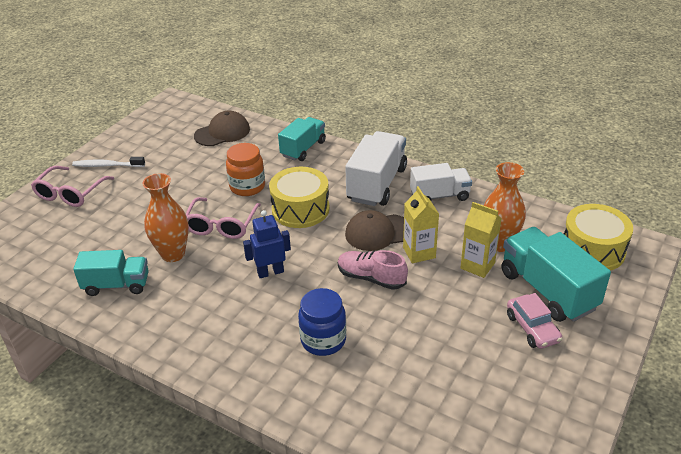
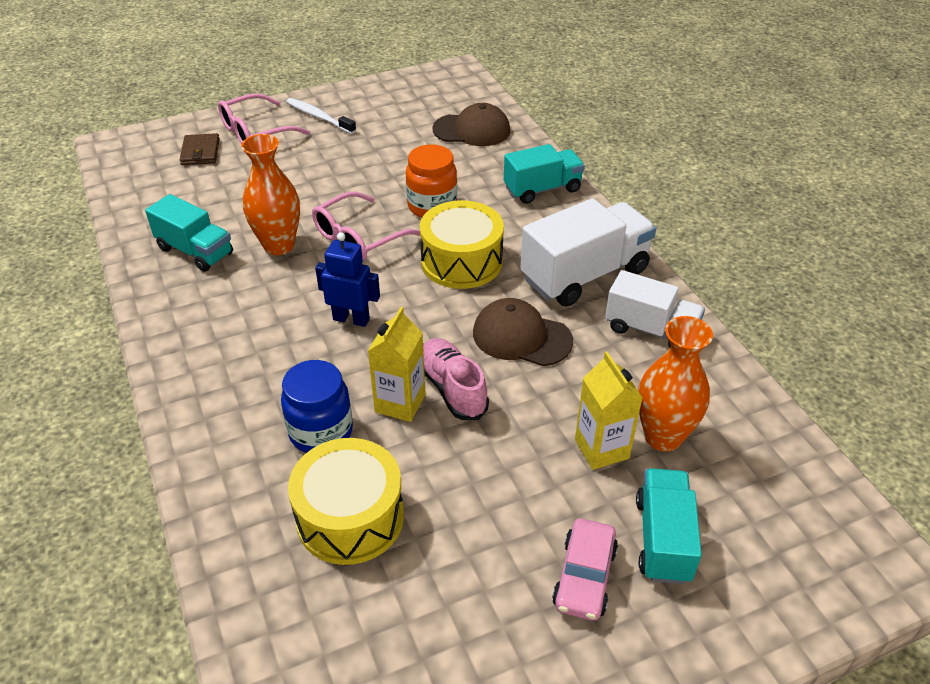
camera: 35 degrees right, 5 degrees up
(43, 223) = (200, 152): none -> brown wallet
(419, 252) = (544, 389): yellow carton -> yellow carton (400, 403)
(547, 290) = (663, 539): turquoise truck -> turquoise truck, size x0.65
(592, 250) = (795, 522): yellow drum -> yellow drum (350, 517)

